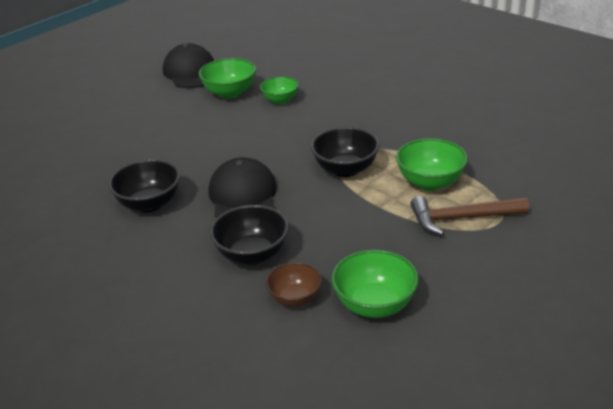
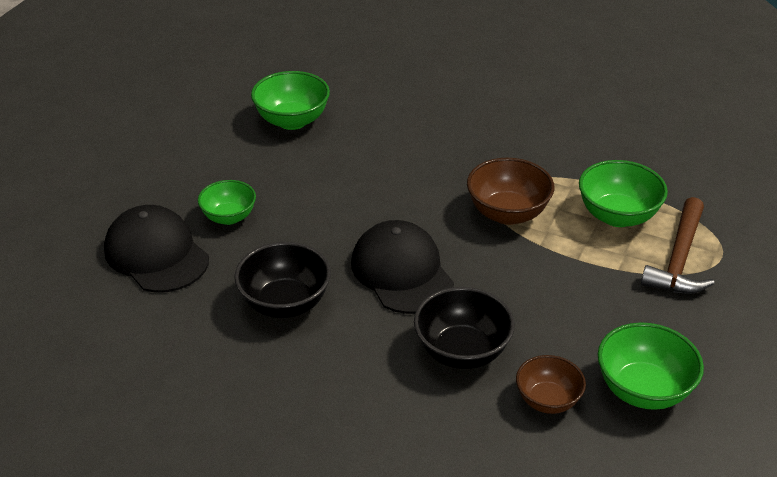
camera: 20 degrees left, 5 degrees up
(191, 72) = (218, 94): black cap -> black cap (156, 254)
(280, 100) = (367, 123): green bowl -> green bowl (229, 217)
(345, 169) = (507, 213): black bowl -> brown bowl
(462, 218) = (679, 259): brown hammer -> brown hammer turned 45 degrees counterclockwise

